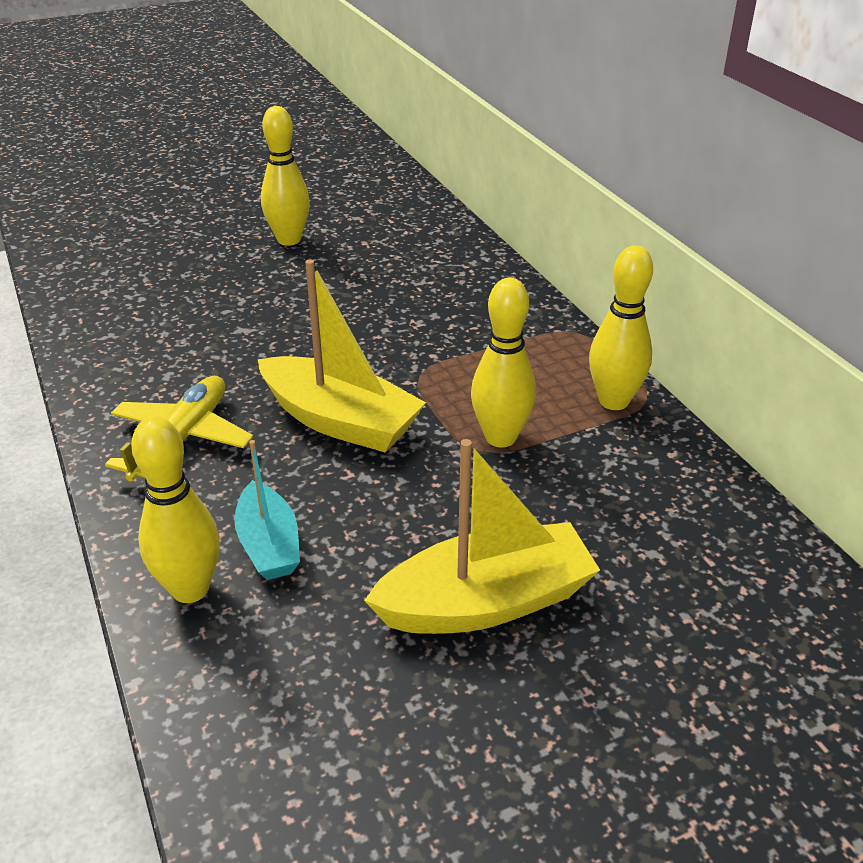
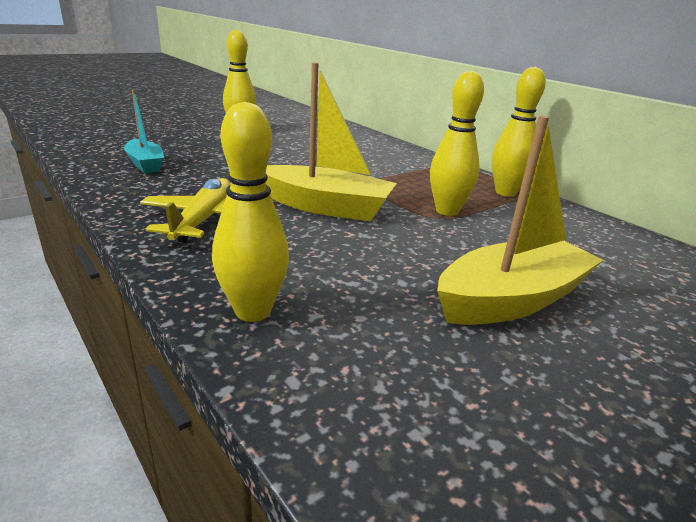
camera: 15 degrees left, 10 degrees down
(269, 544) = (310, 277): turquoise boat -> turquoise boat (145, 164)

